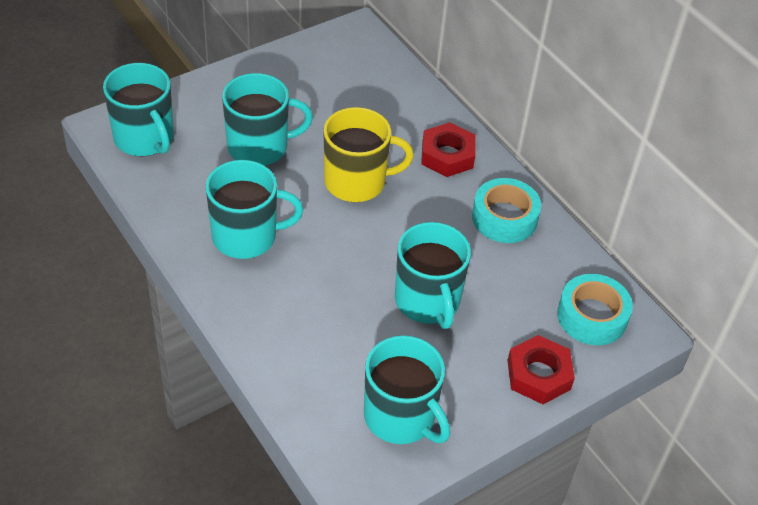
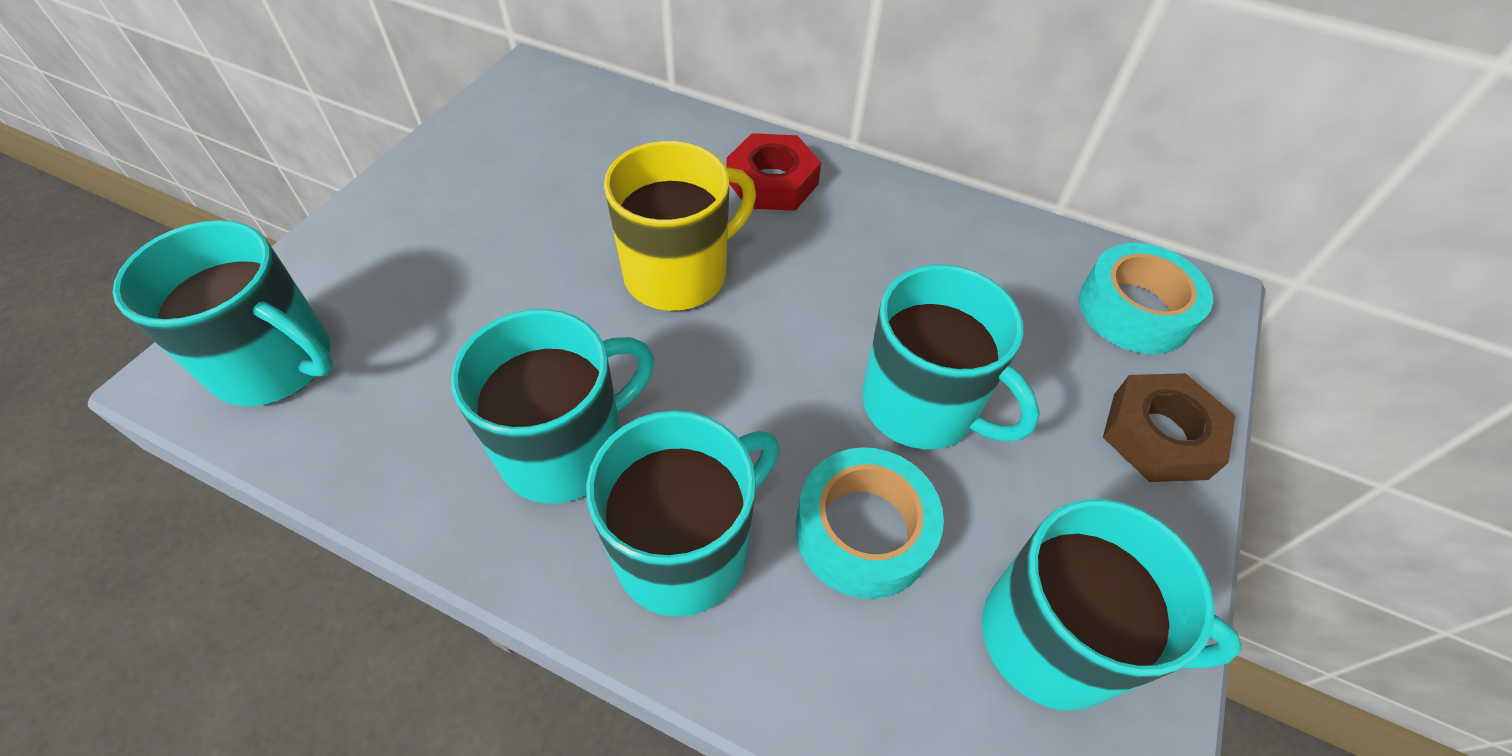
camera: 30 degrees left, 5 degrees up
(259, 147) = (491, 288): turquoise mug -> turquoise mug (686, 549)
(504, 218) = (913, 230): turquoise tape -> turquoise tape (863, 531)
(539, 375) = (1159, 435): red nut -> brown nut

